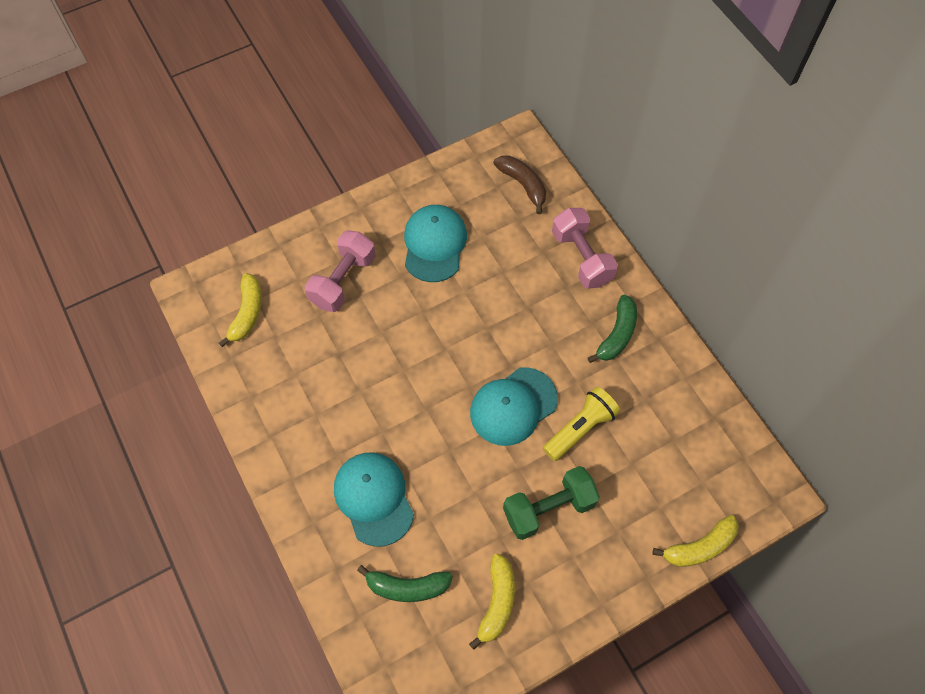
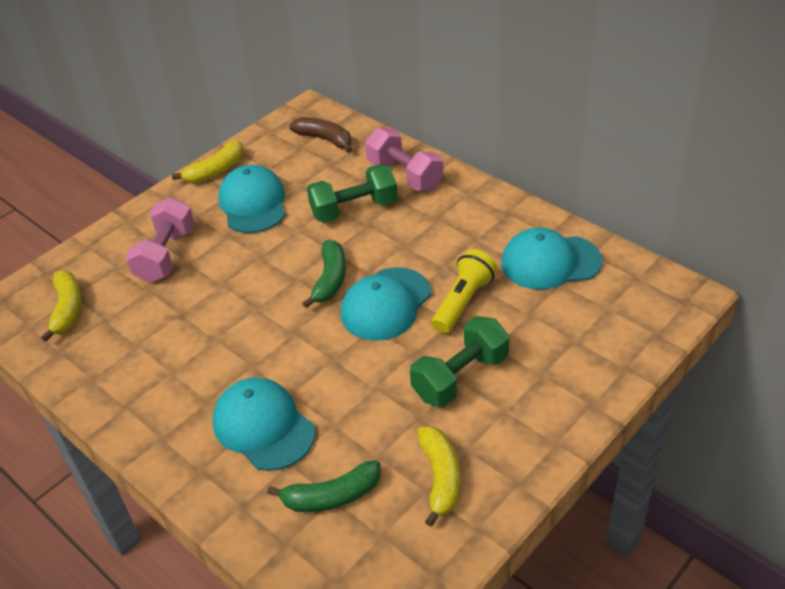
camera: 15 degrees left, 20 degrees down
(522, 284) = (354, 209): none -> green dumbbell
(617, 335) = (466, 221): green banana -> green banana (330, 279)
(673, 411) = (550, 262): none -> turquoise cap
(699, 547) = (632, 361): yellow banana -> yellow banana (216, 170)

